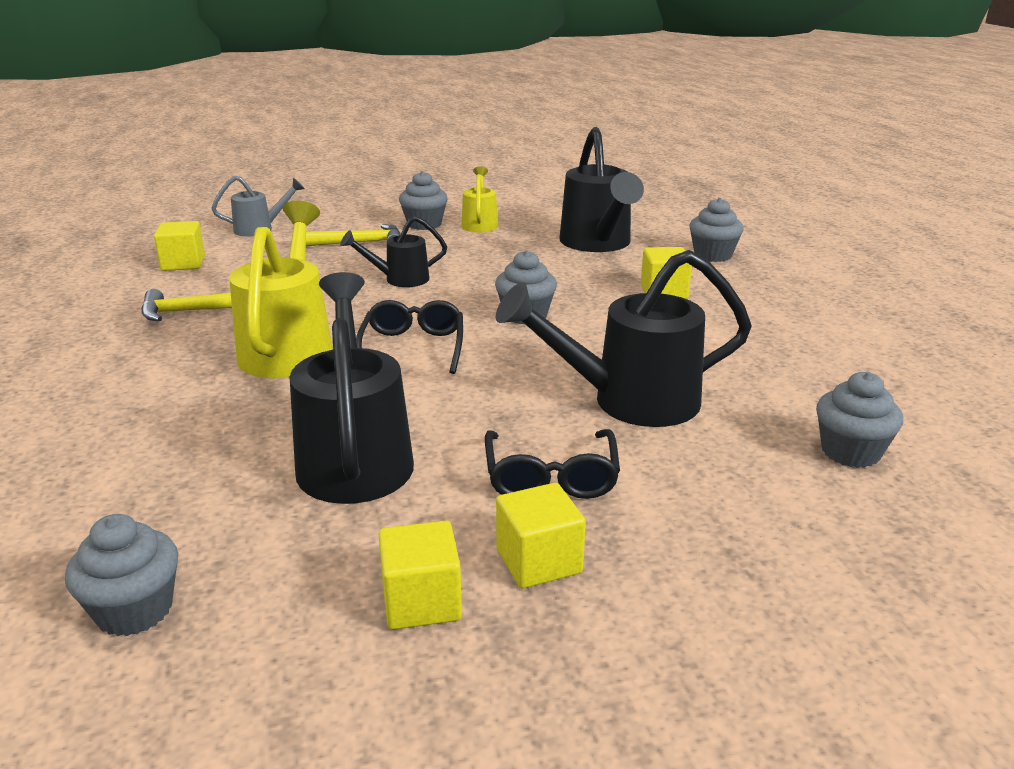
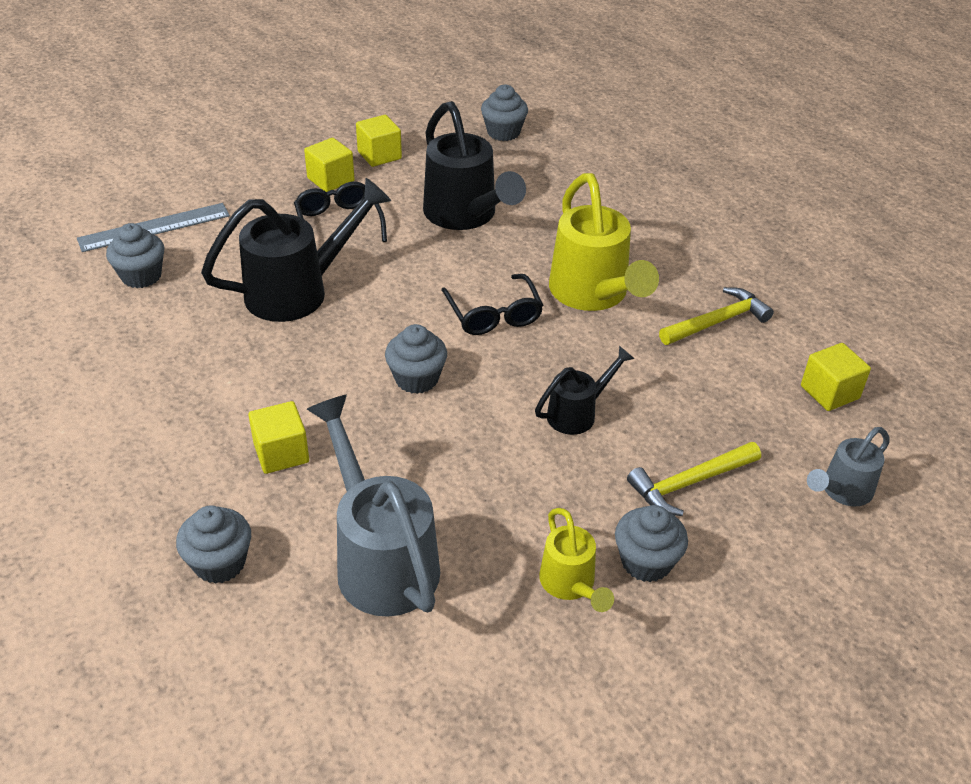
camera: 160 degrees right, 15 degrees up
(598, 244) = (381, 559): black watering can -> grey watering can
(858, 523) = (154, 227): none -> grey ruler

